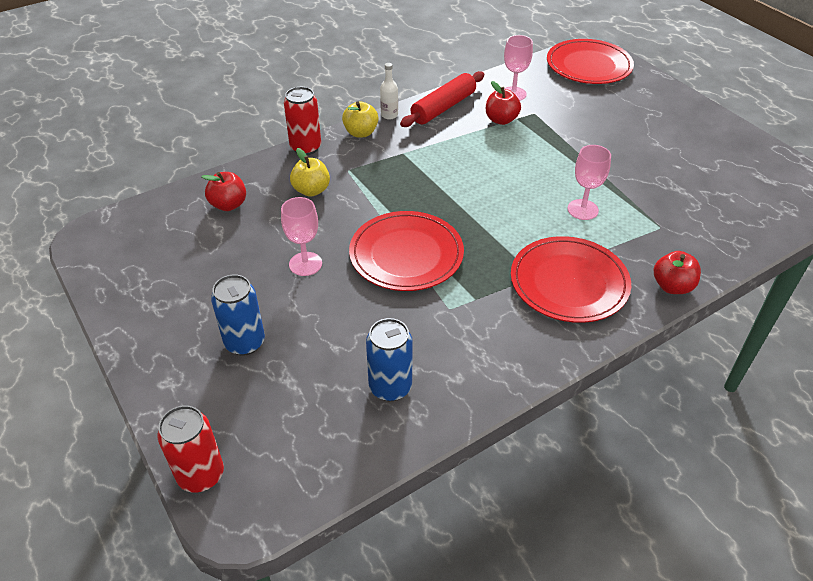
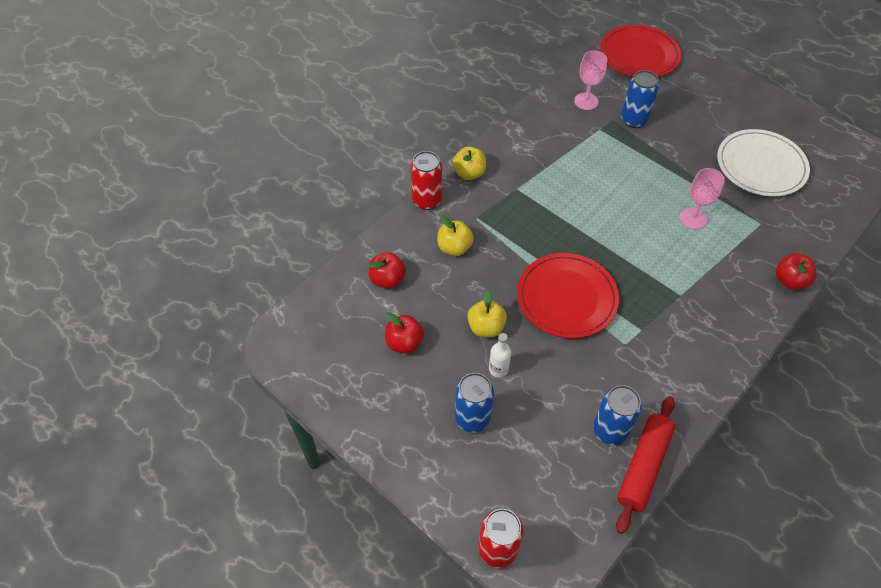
camera: 15 degrees left, 10 degrees up
(305, 264) = (486, 327): pink goblet -> yellow apple
(389, 115) = (486, 147): white bottle -> white bottle (498, 369)
(443, 107) = (530, 129): red rolling pin -> red rolling pin (643, 466)
(501, 120) = (587, 133): red apple -> red apple (404, 343)
(557, 116) = (634, 120): none -> blue can
(569, 282) = (709, 296): red plate -> none
(683, 176) = (761, 166): none -> white plate

